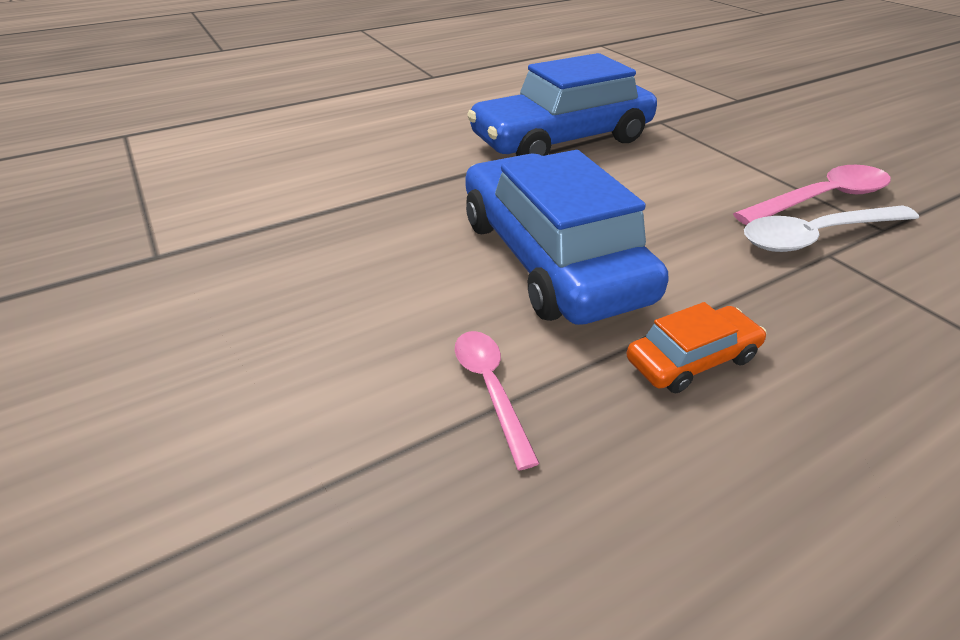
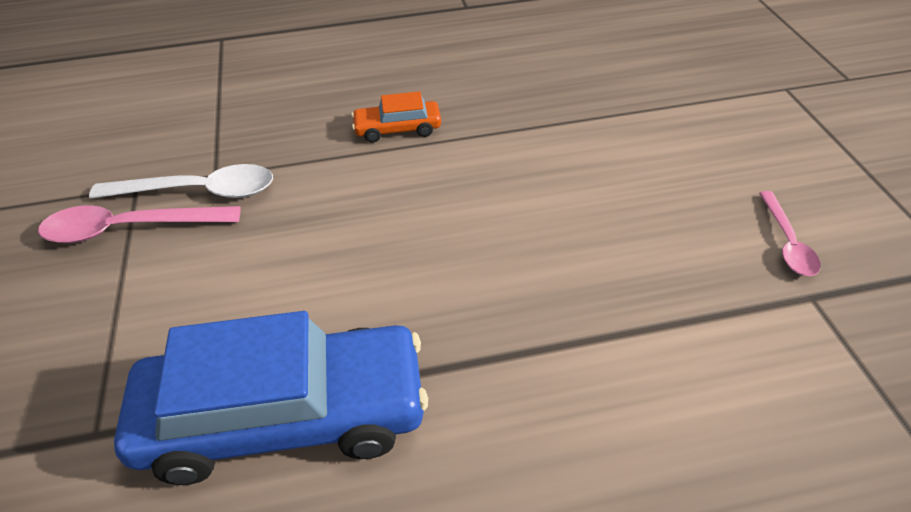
camera: 160 degrees left, 5 degrees up
(490, 388) = (526, 136): pink spoon -> pink spoon (787, 242)
(550, 258) = (435, 216): blue car -> none

